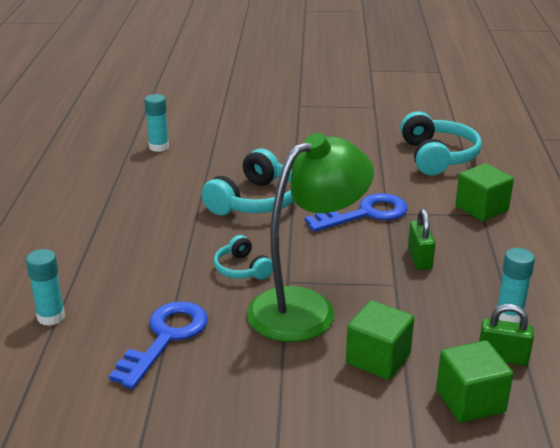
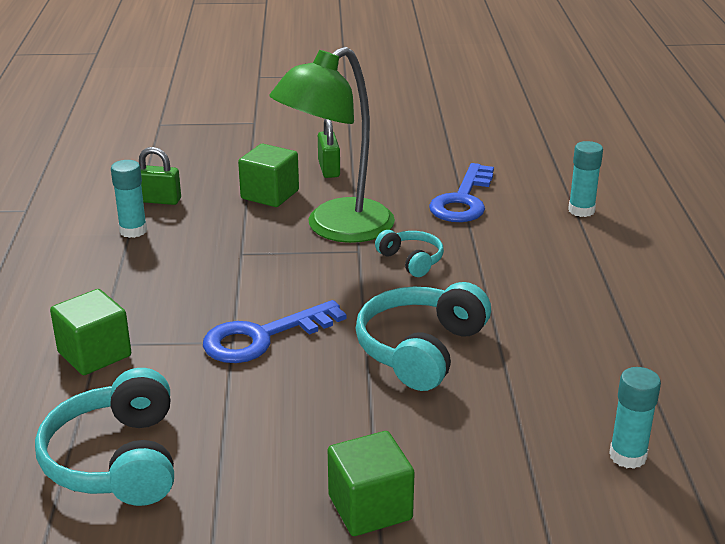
camera: 175 degrees right, 0 degrees up
(419, 258) = (206, 281): green padlock -> green padlock (329, 169)
(470, 400) = (200, 174): green cube -> green cube (370, 507)

